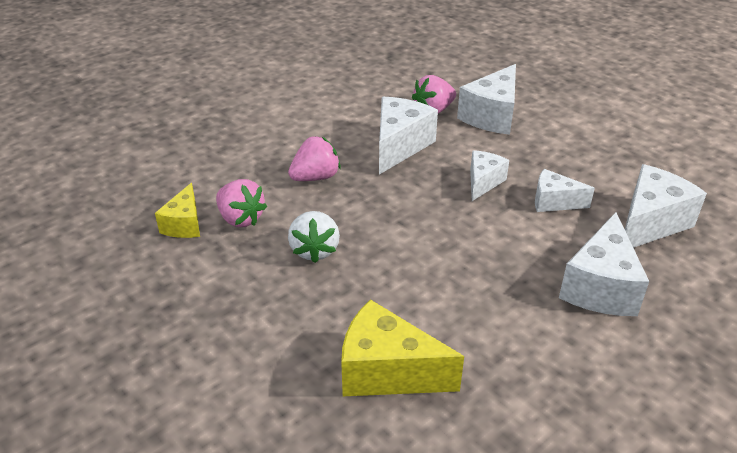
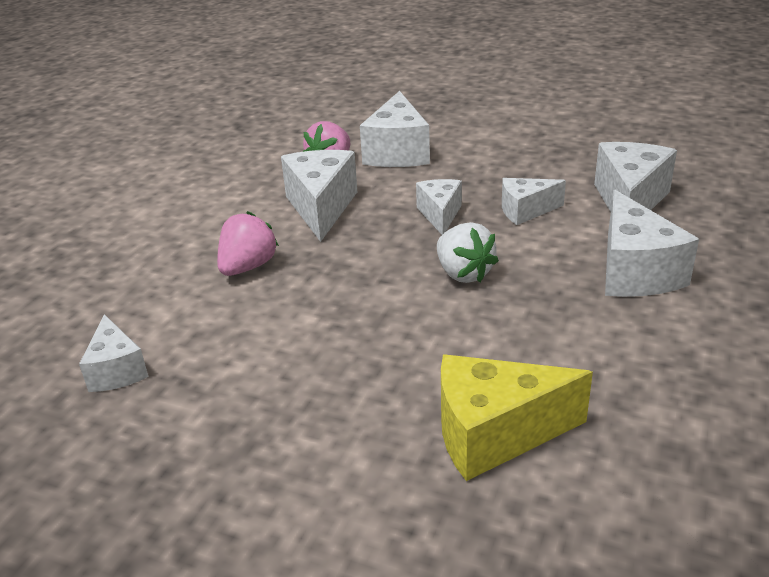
camera: 25 degrees left, 5 degrees down
(184, 224) = (116, 370): yellow cheese -> white cheese
(240, 218) = (188, 339): pink strawberry -> none
(314, 250) = (307, 341): white strawberry -> white strawberry (463, 273)

